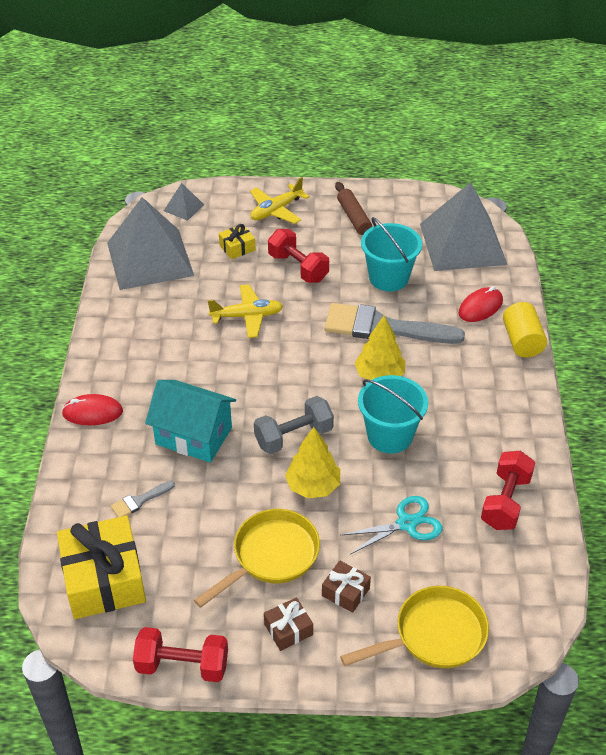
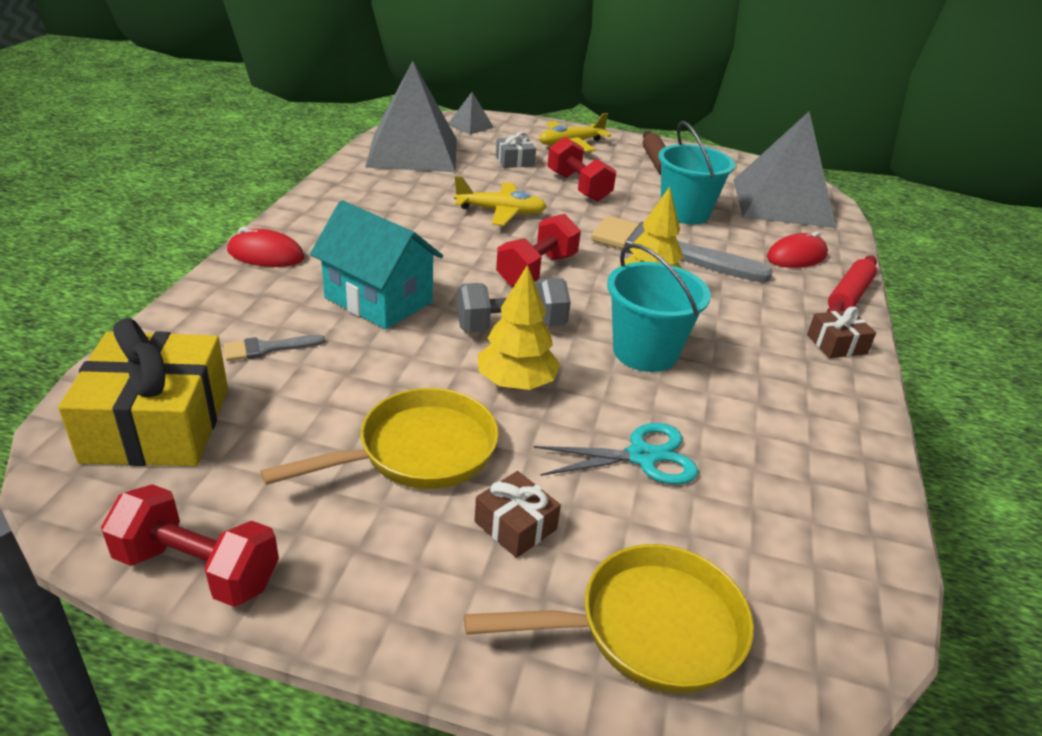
camera: 10 degrees right, 10 degrees down
(237, 248) = (514, 161): yellow gift -> grey gift
(288, 629) = (399, 558): brown gift -> brown gift (836, 344)
(505, 501) = (805, 462): red dumbbell -> red dumbbell (537, 270)
(522, 341) = (849, 296): yellow cylinder -> red rolling pin

